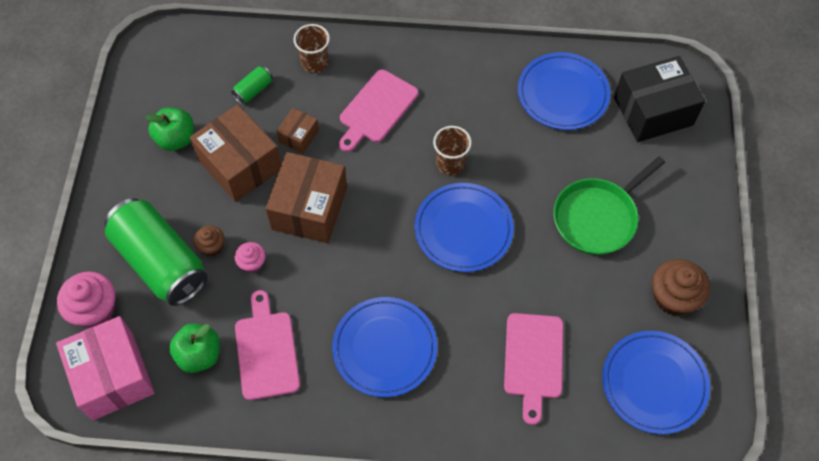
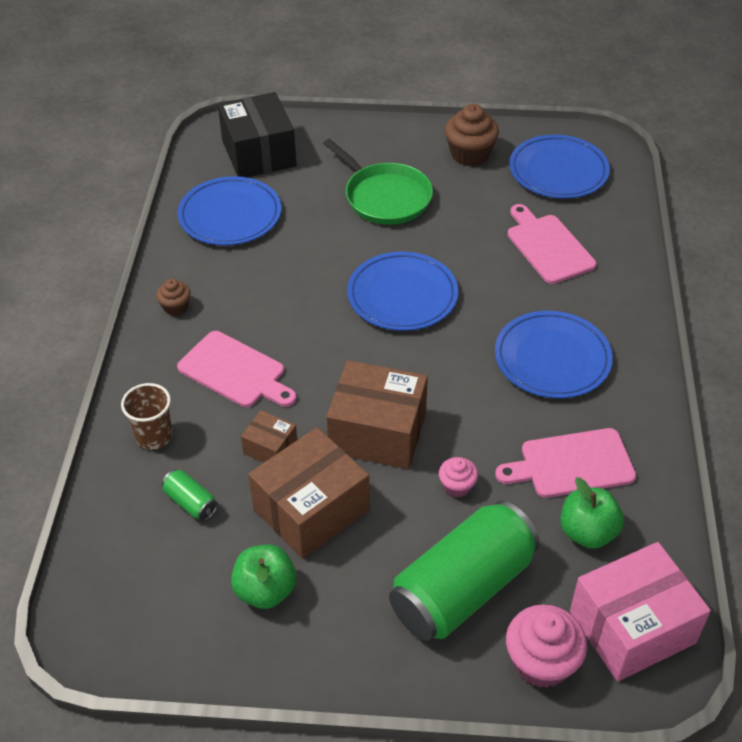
camera: 90 degrees left, 15 degrees down
(212, 246) = (436, 532): brown cupcake -> brown cupcake (175, 307)
(450, 164) = (317, 305): brown cup -> none
(533, 360) = (548, 246): pink cutting board -> pink cutting board turned 120 degrees counterclockwise

